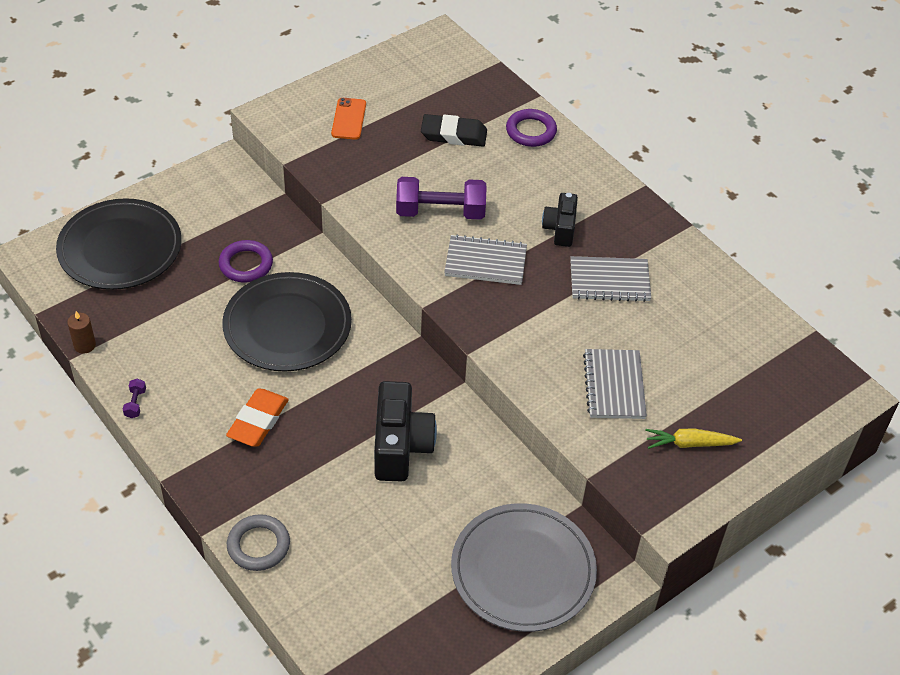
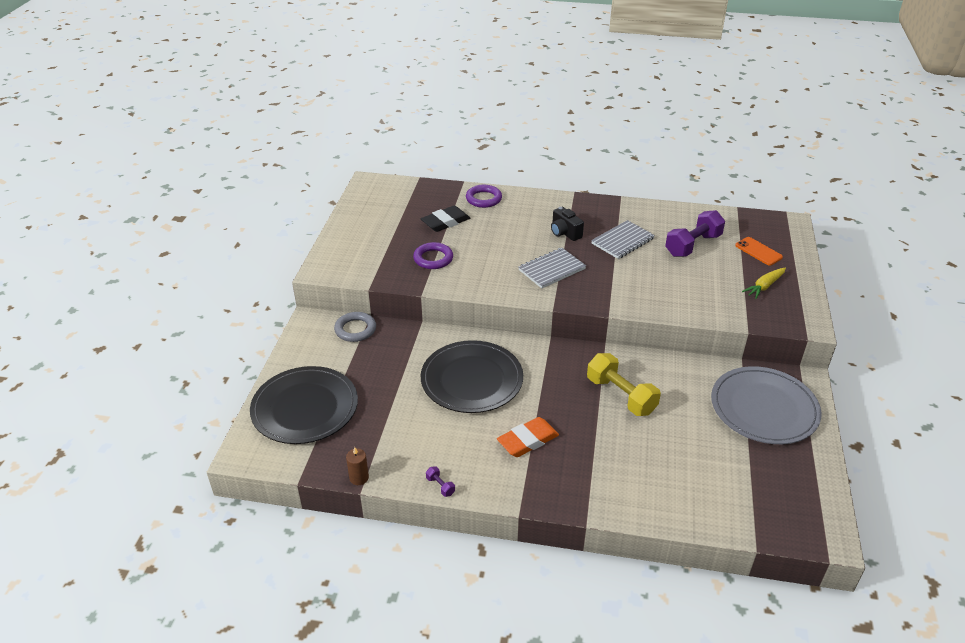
camera: 40 degrees left, 10 degrees down
(246, 264) = (400, 365): purple ring -> purple ring (433, 258)
(258, 421) = (527, 440): orange eraser -> orange eraser turned 75 degrees clockwise
(258, 545) = (624, 505): grey ring -> grey ring (355, 329)
(349, 119) = (374, 247): orange phone -> orange phone (758, 251)
(400, 446) = (621, 396): black camera -> yellow dumbbell
(440, 212) = (493, 261): purple dumbbell -> purple dumbbell (693, 245)
(614, 386) = (695, 284): grey notebook -> none

